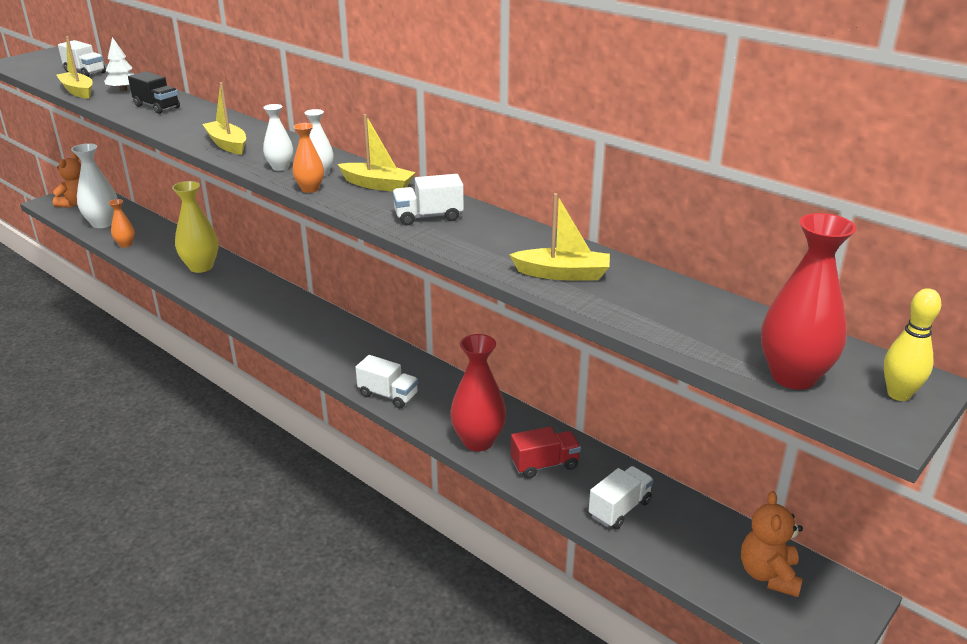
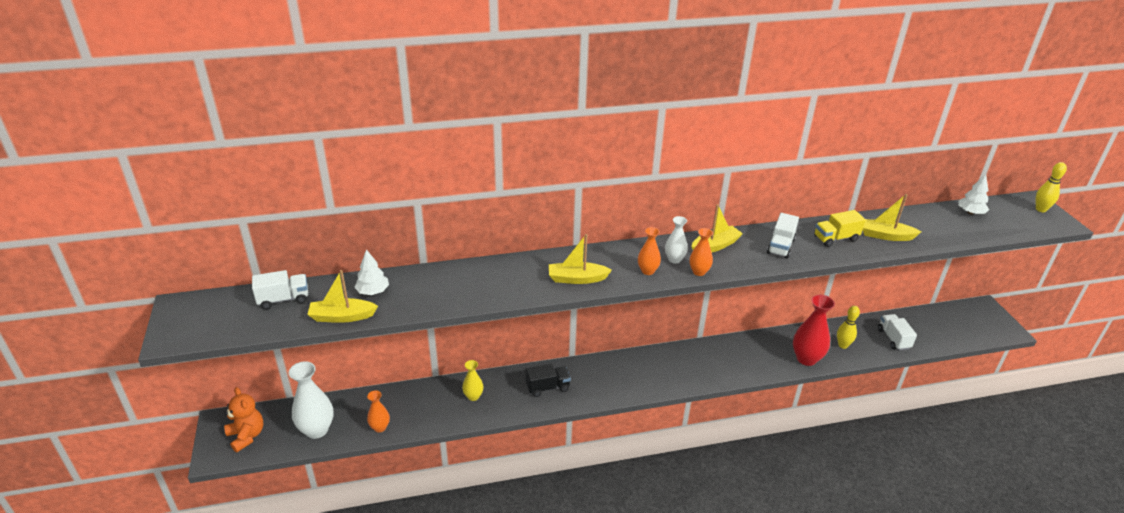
camera: 55 degrees left, 5 degrees up
(157, 107) = (445, 286): black truck -> black truck (547, 387)
(201, 267) = (473, 396): yellow vase -> yellow vase, size x0.56
(280, 167) = (647, 271): white vase -> orange vase
(388, 395) = (734, 373): white truck -> none
(500, 244) = (835, 238): none -> yellow truck
(544, 464) = (842, 345): red truck -> yellow bowling pin
(562, 274) = (885, 236): yellow boat -> yellow boat turned 120 degrees counterclockwise
(755, 327) = (970, 212): none -> white tree
(768, 575) = (962, 321): orange teddy bear -> none
(793, 376) = (1017, 224): red vase -> none

